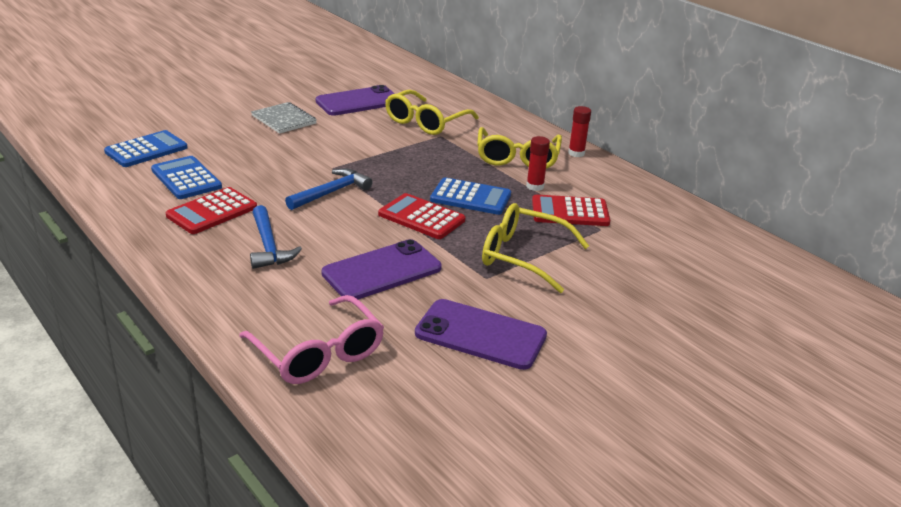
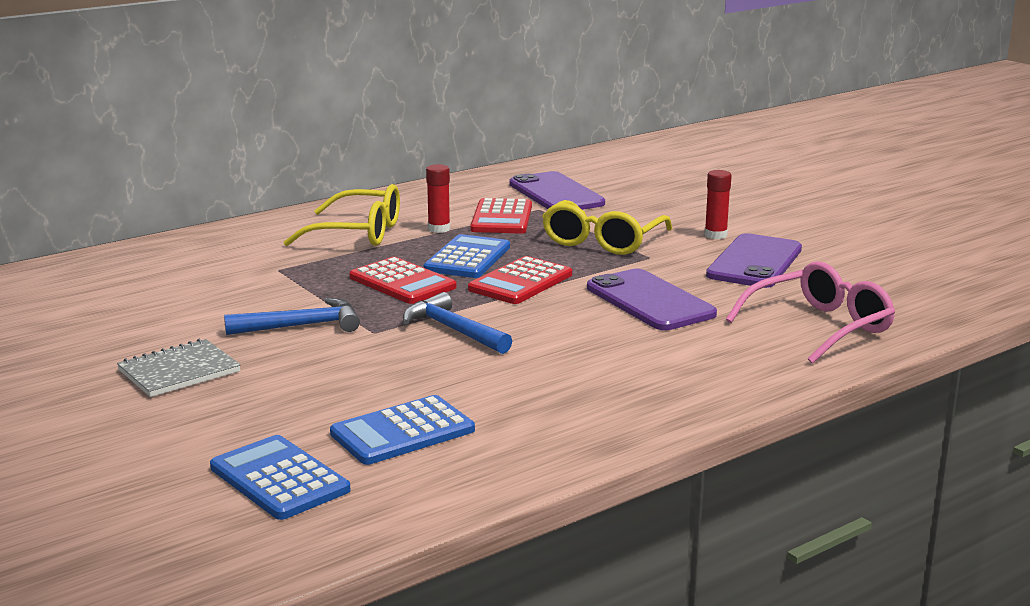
camera: 85 degrees left, 10 degrees down
(212, 212) = (515, 403): red calculator -> red calculator (402, 282)
(268, 246) = (606, 361): blue hammer -> blue hammer (301, 326)
(358, 102) = (123, 319): purple phone -> purple phone (556, 194)
(426, 122) = (226, 277): yellow glasses -> none
(576, 153) = (350, 207): red glue stick -> red glue stick (715, 235)

